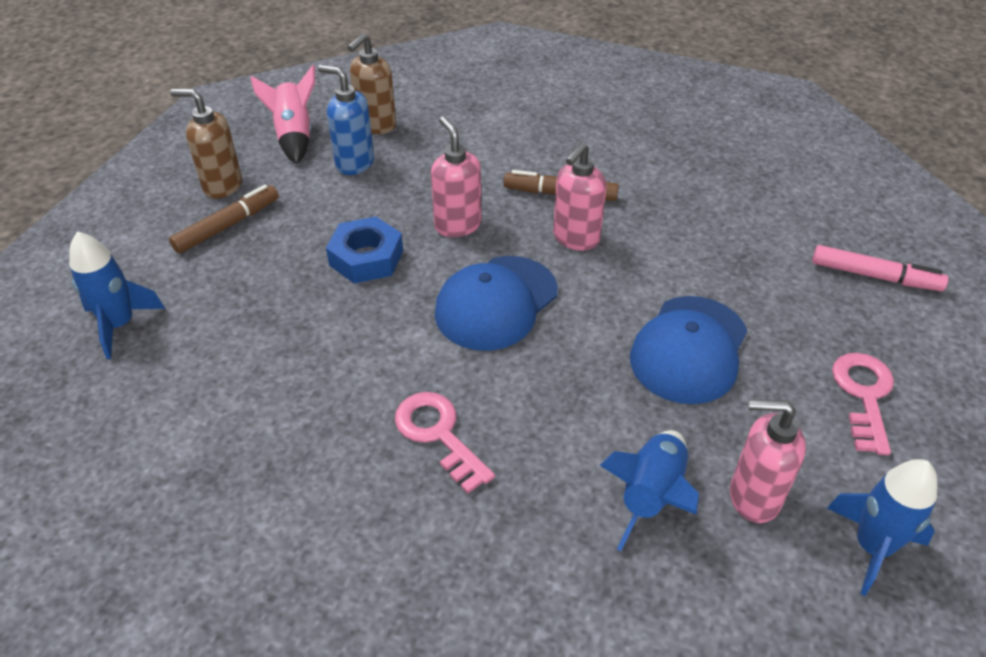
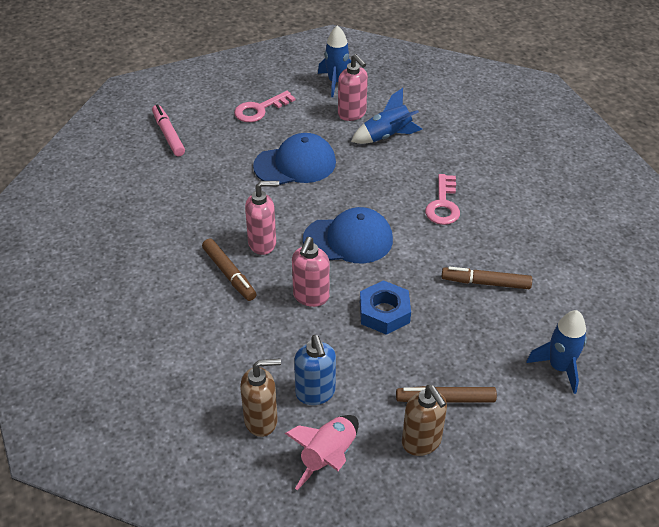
camera: 135 degrees left, 0 degrees up
(281, 363) = (485, 283): none -> brown marker

